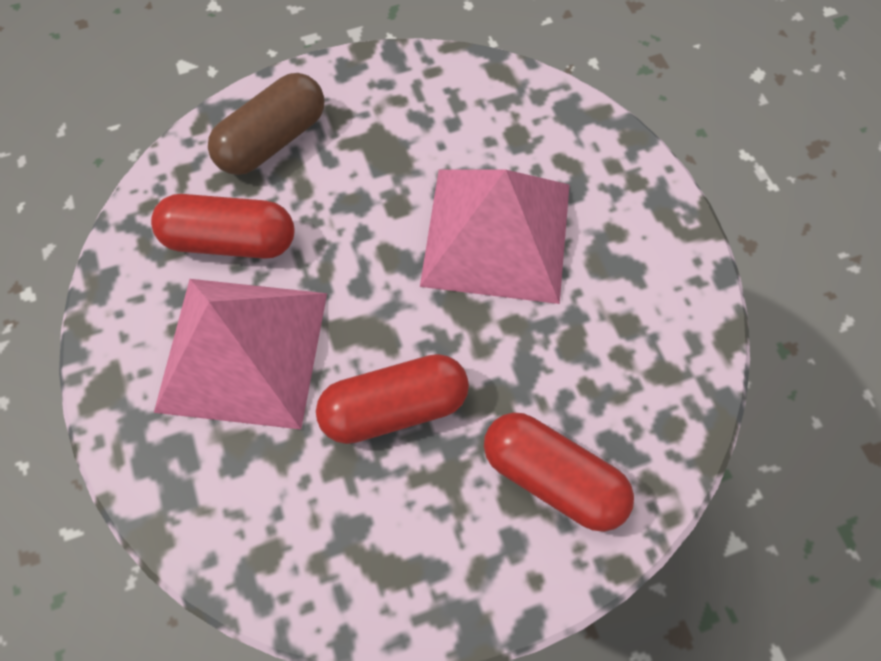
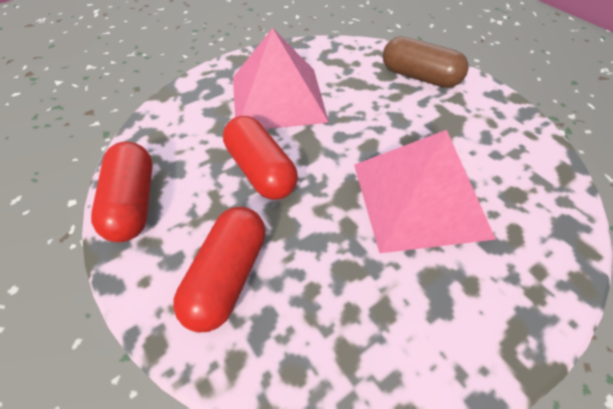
camera: 75 degrees right, 15 degrees down
(230, 240) = (344, 77): red capsule -> red capsule (133, 203)

